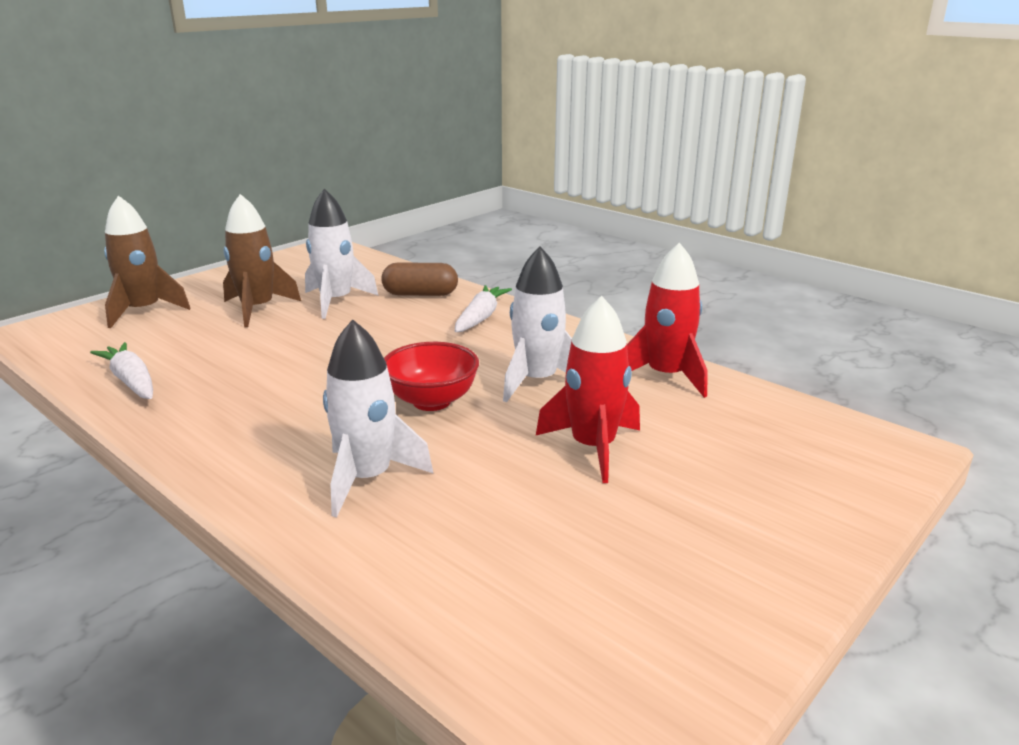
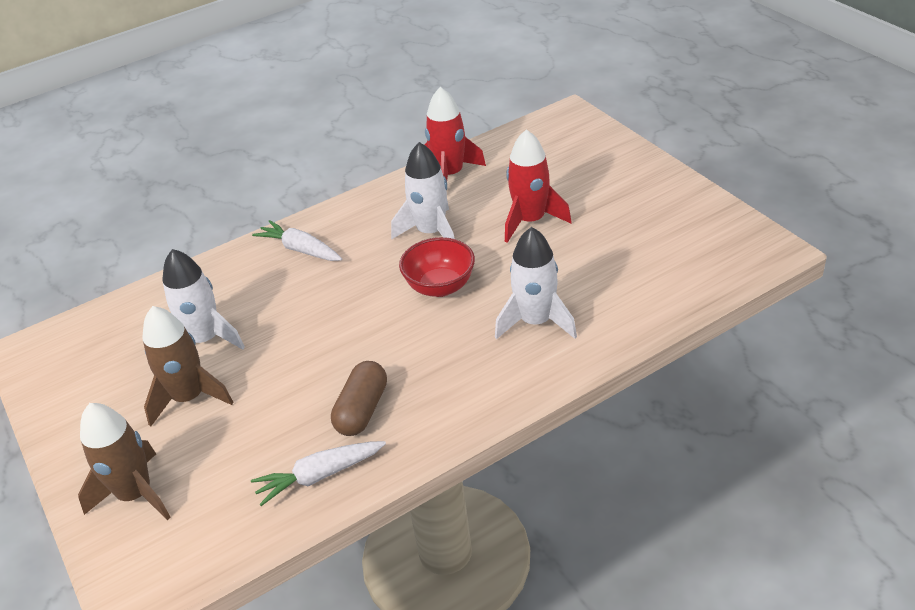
camera: 70 degrees left, 15 degrees up
(420, 294) = (223, 282): brown capsule -> brown capsule (362, 410)

